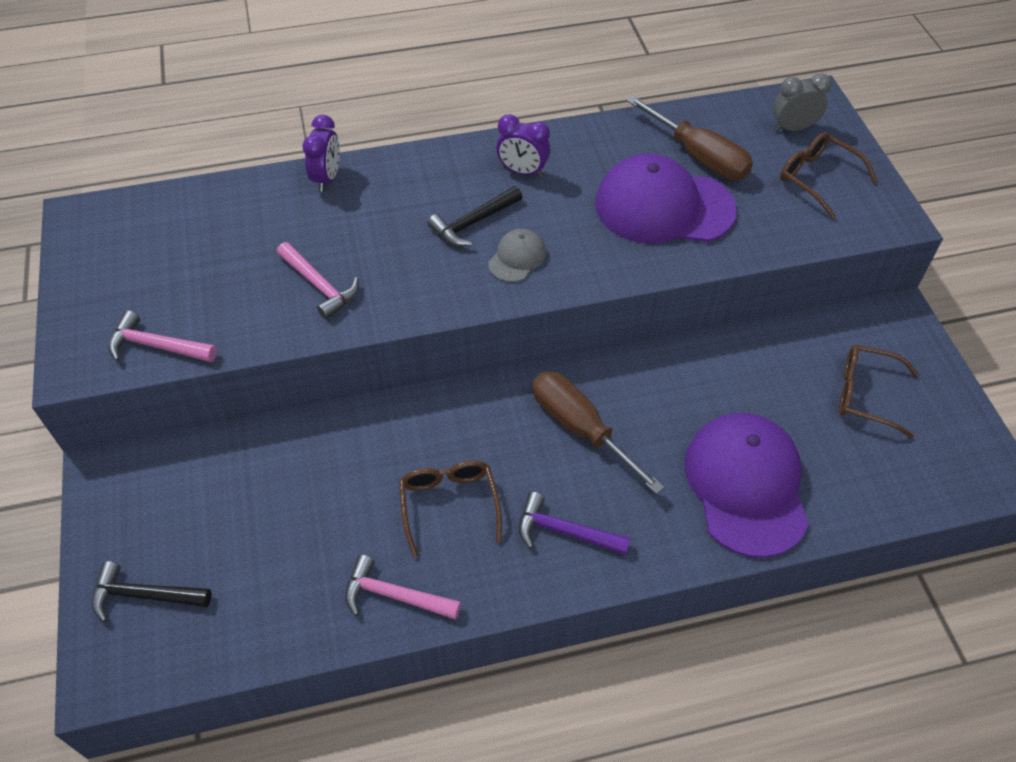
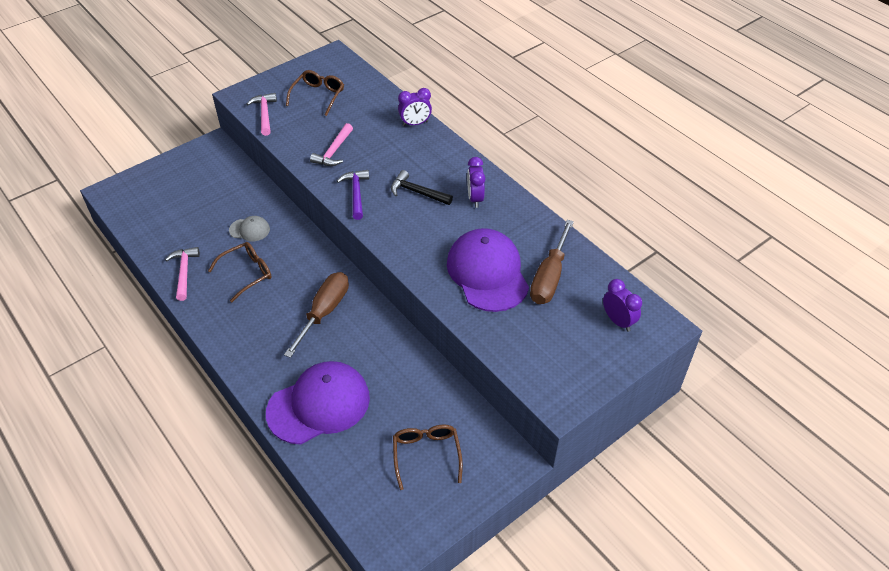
camera: 65 degrees right, 5 degrees down
(144, 595) = (153, 186): black hammer -> none
(517, 258) = (400, 220): grey cap -> grey cap (249, 230)
(564, 531) = (249, 327): purple hammer -> purple hammer (356, 193)
(793, 128) = (618, 321): grey clock -> purple clock
(817, 178) = (572, 348): brown glasses -> brown glasses (318, 96)

